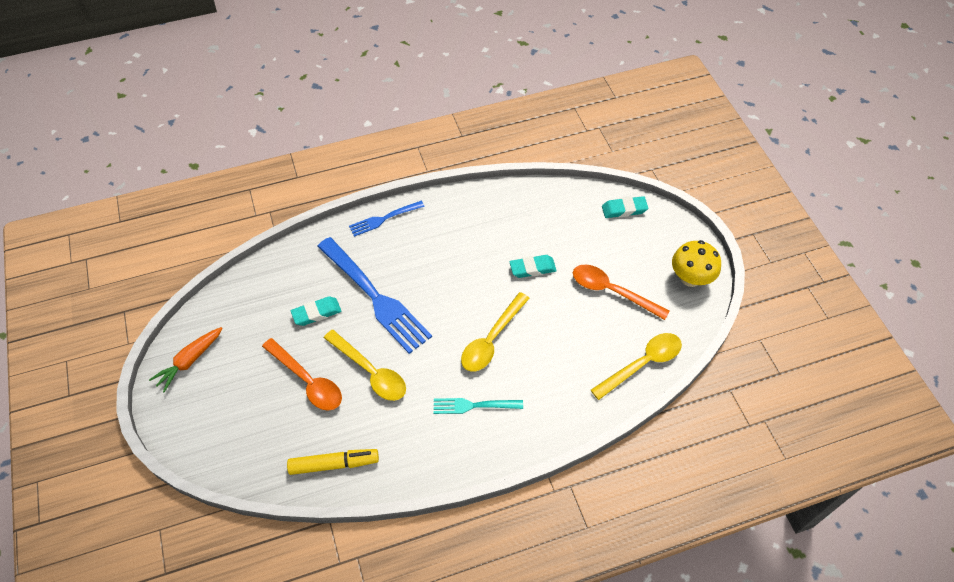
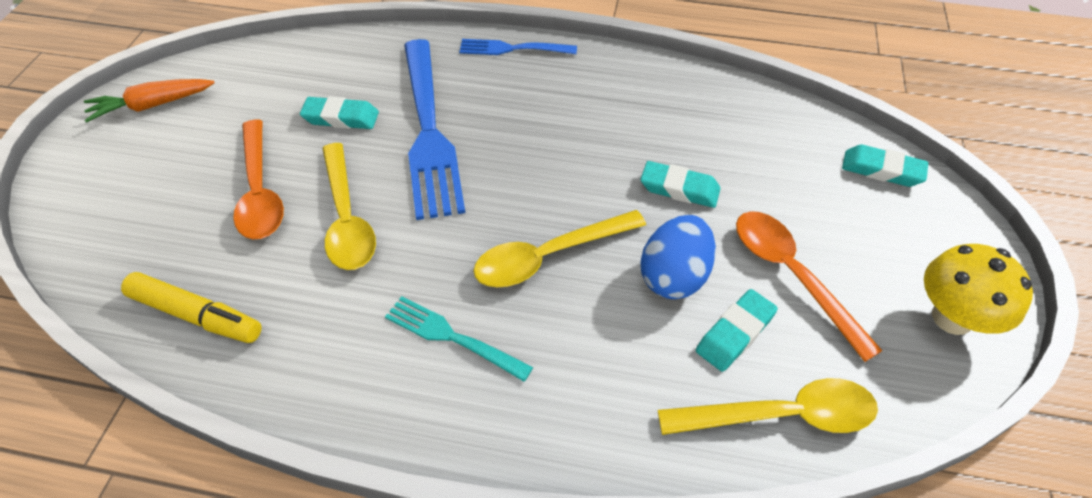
camera: 30 degrees right, 5 degrees down
(558, 319) = (674, 276): none -> blue egg
(602, 335) = (735, 333): none -> turquoise eraser

